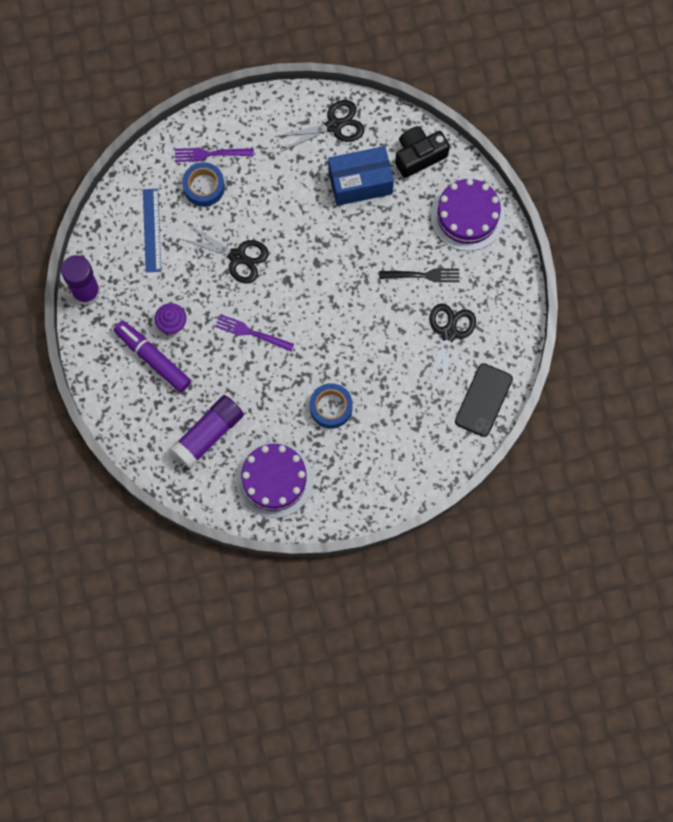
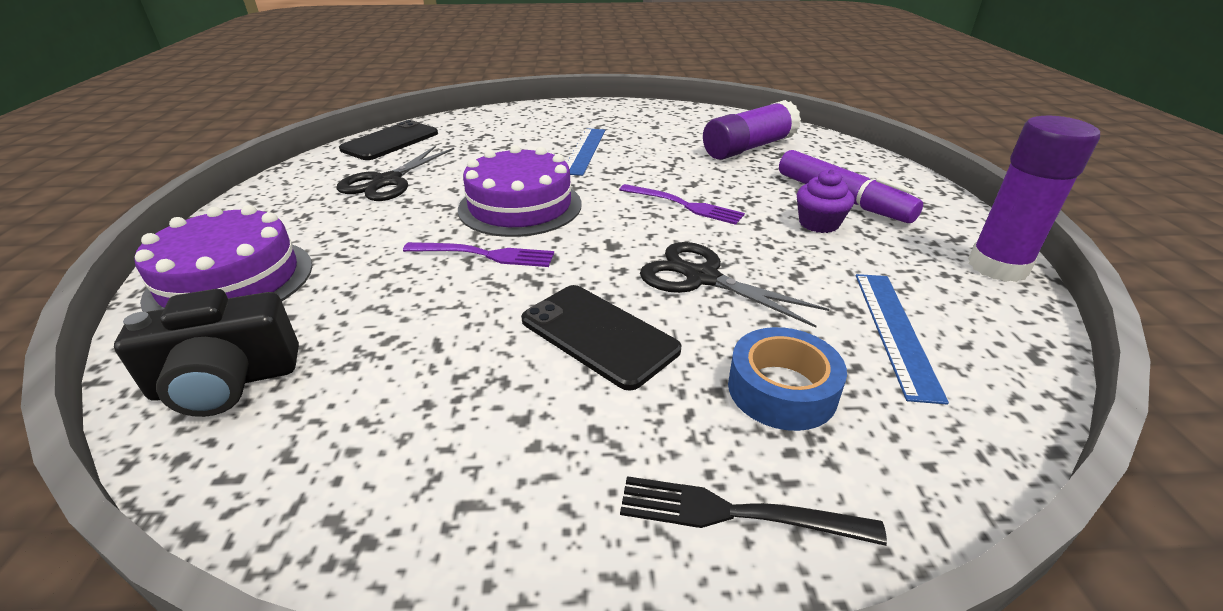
camera: 170 degrees left, 40 degrees down
(210, 154) = (771, 459): purple fork -> purple fork (486, 255)
(274, 480) = (668, 122): purple cake -> purple cake (520, 206)
(280, 206) = (599, 335): none -> black phone
(331, 407) = (584, 150): blue tape -> blue ruler
(334, 125) = (388, 481): black scissors -> none
(360, 182) = (400, 351): blue box -> none
(423, 275) = (377, 228): black fork -> black fork (735, 513)

